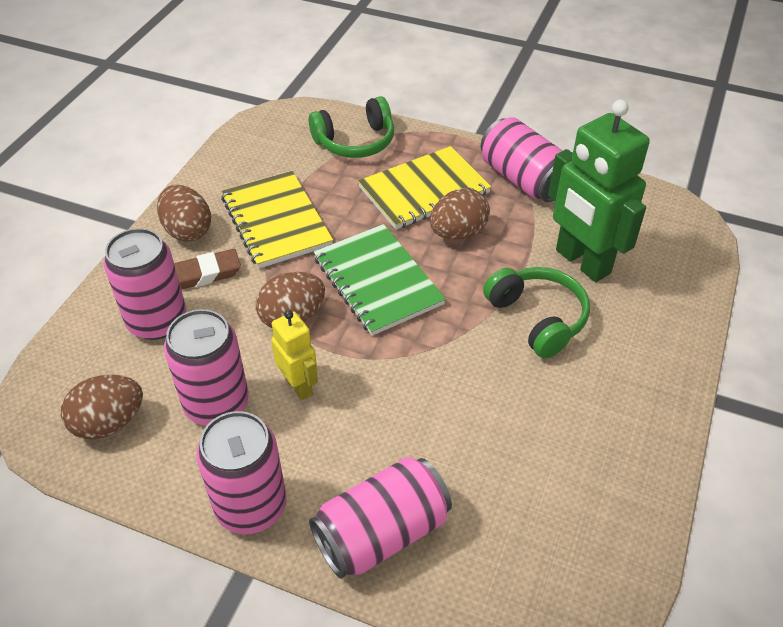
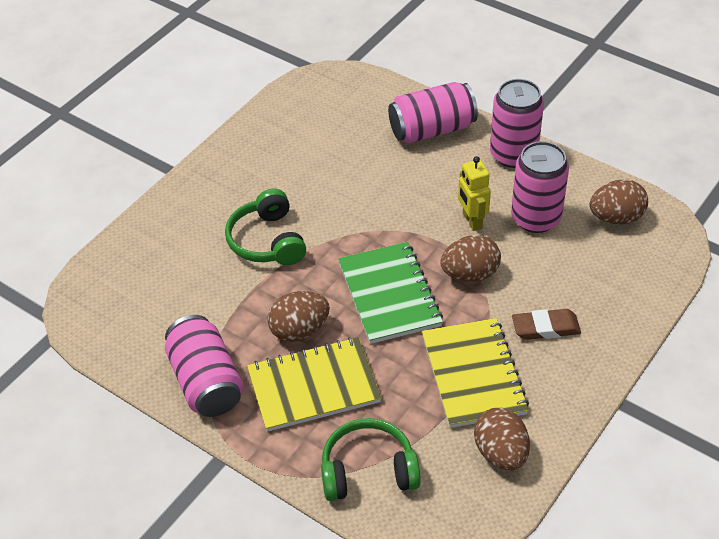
camera: 165 degrees left, 0 degrees up
(157, 321) = (587, 290): pink can -> none
(187, 230) = (563, 379): brown egg -> brown egg (501, 453)
(582, 262) = (202, 282): green robot -> none

